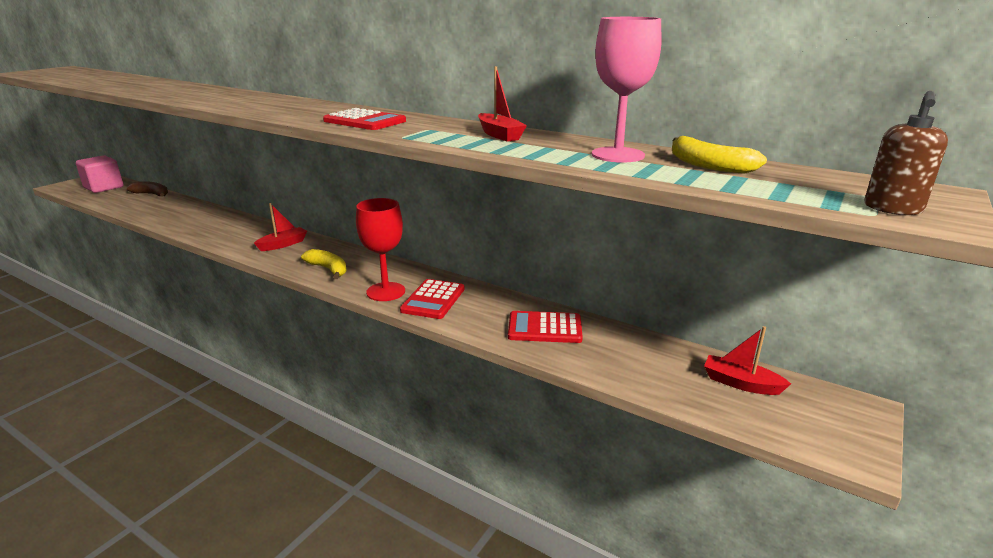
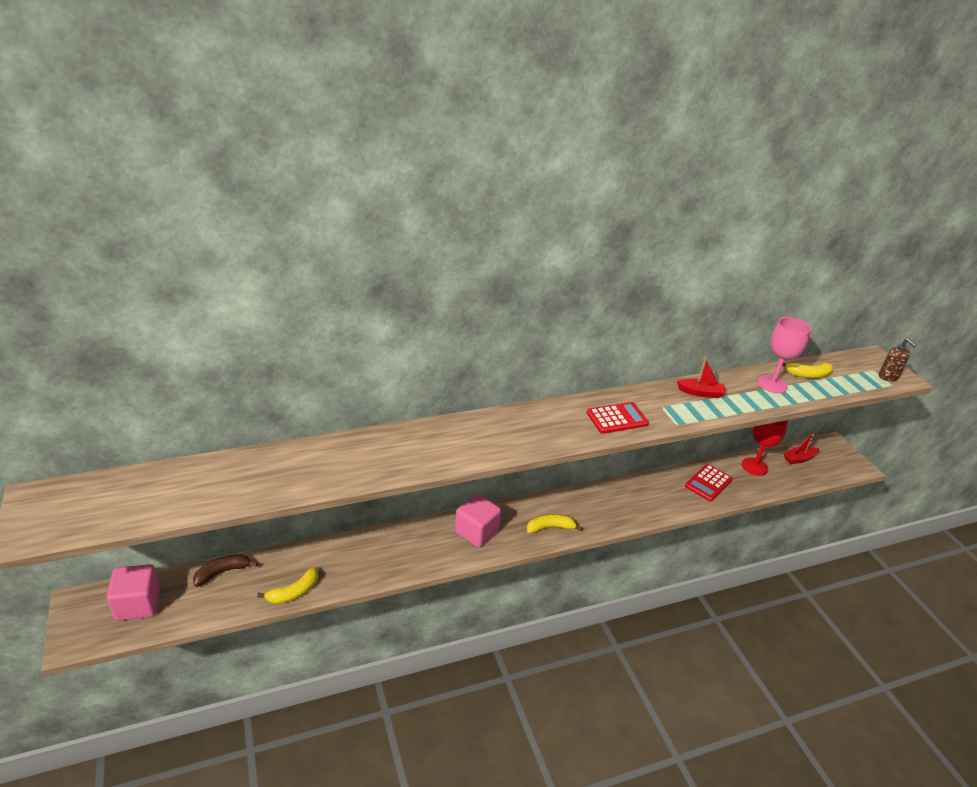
camera: 55 degrees left, 10 degrees up
(146, 215) = (294, 592): none -> yellow banana
(283, 244) = (476, 532): red boat -> pink cube
(385, 292) = (612, 518): red goblet -> red goblet (754, 466)
(433, 300) = (640, 504): red calculator -> none

